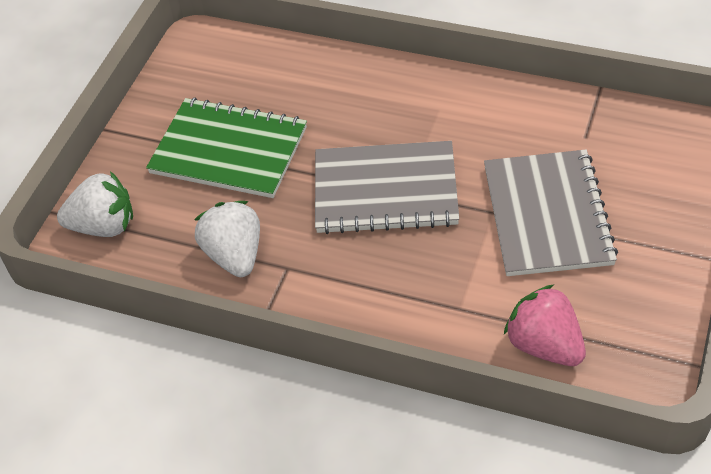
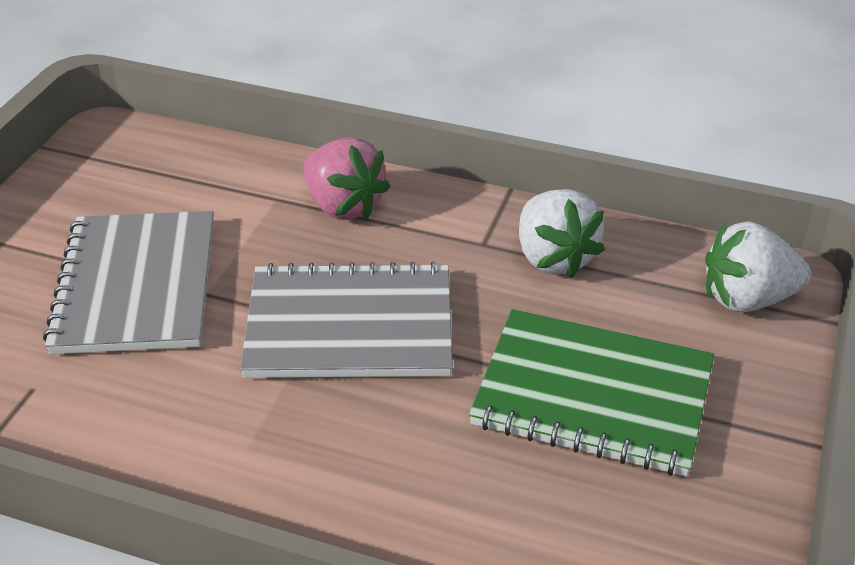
camera: 175 degrees right, 10 degrees down
(544, 345) = (193, 164): pink strawberry -> pink strawberry (343, 206)

